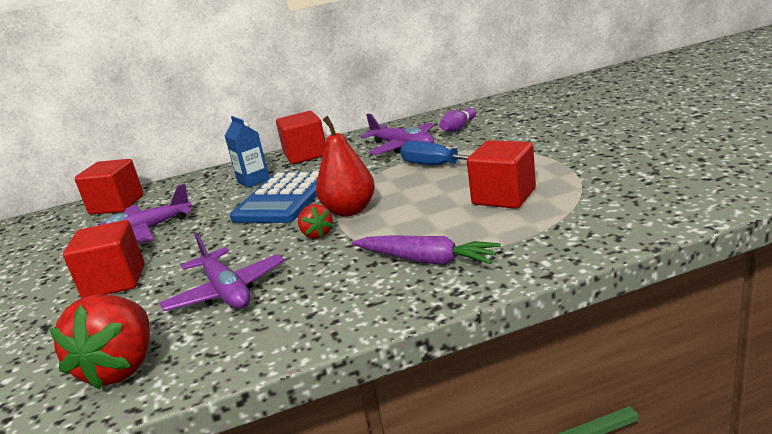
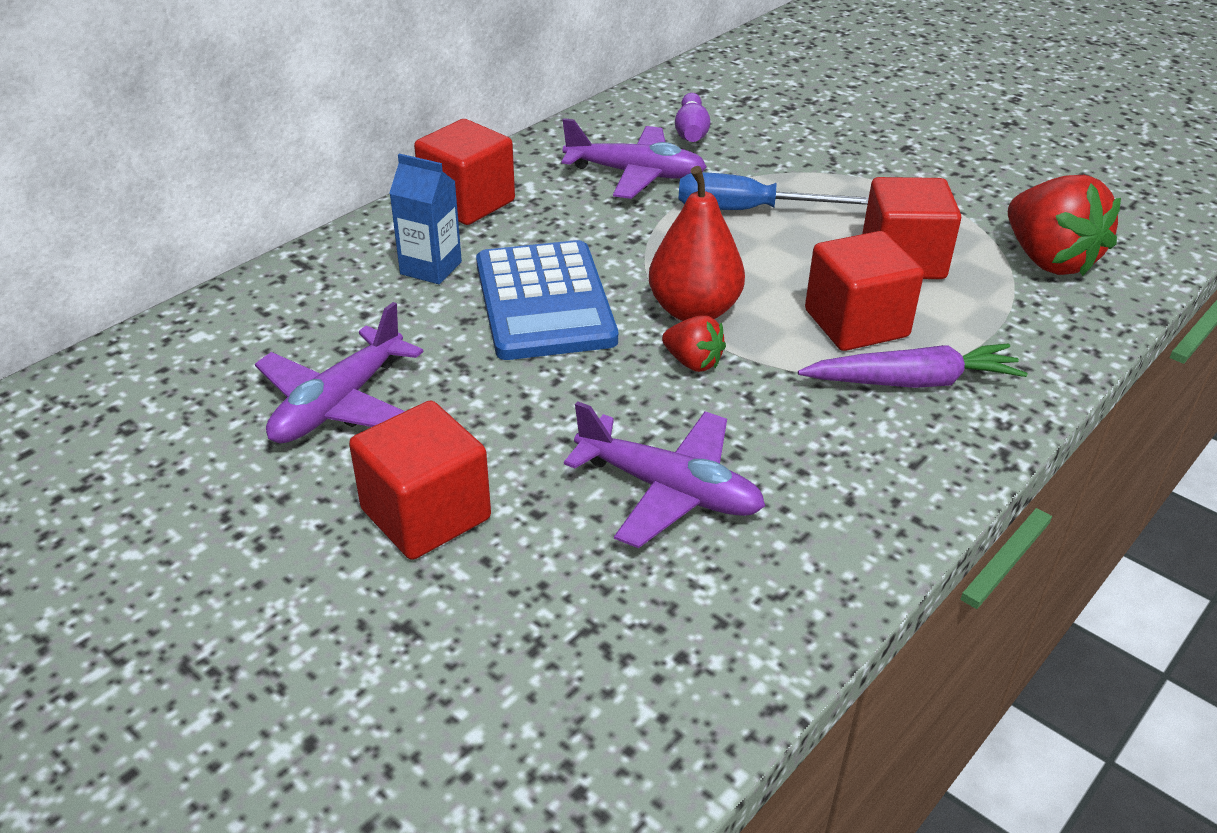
camera: 35 degrees left, 15 degrees up
(117, 205) = (181, 354): red cube -> red cube (856, 323)
(121, 367) = (664, 655): red strawberry -> red strawberry (1048, 260)

